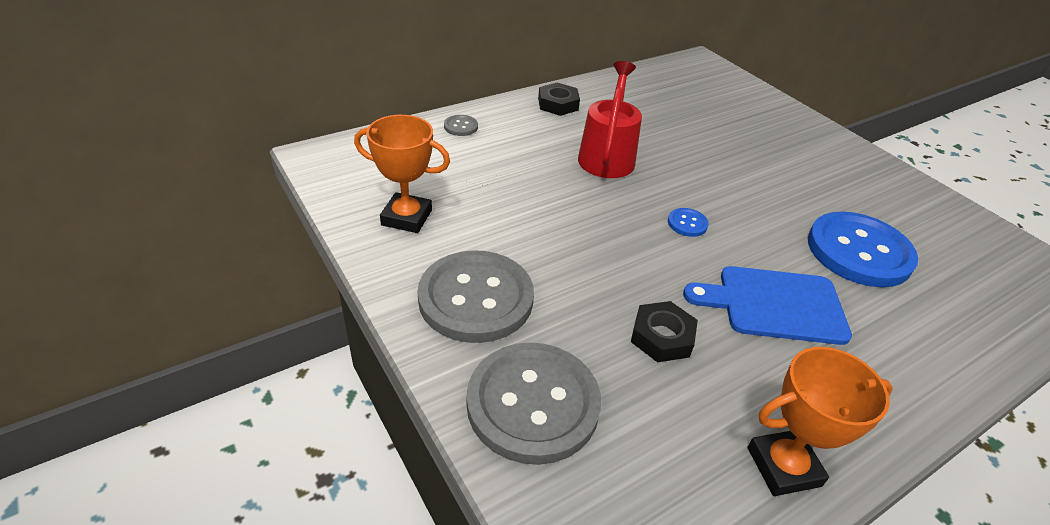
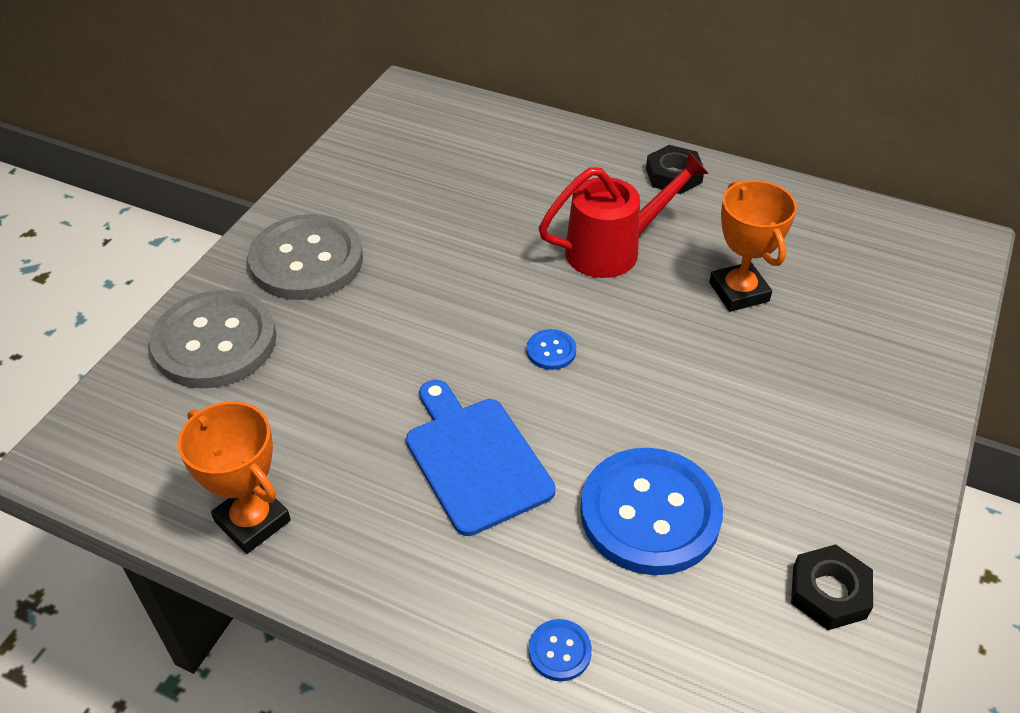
camera: 60 degrees right, 5 degrees up
(406, 217) = (372, 176): orange trophy -> orange trophy (739, 292)
(461, 126) = (546, 137): grey button -> none
(662, 337) = (354, 390): black nut -> black nut (829, 592)
(966, 342) = (559, 651): none -> blue button

